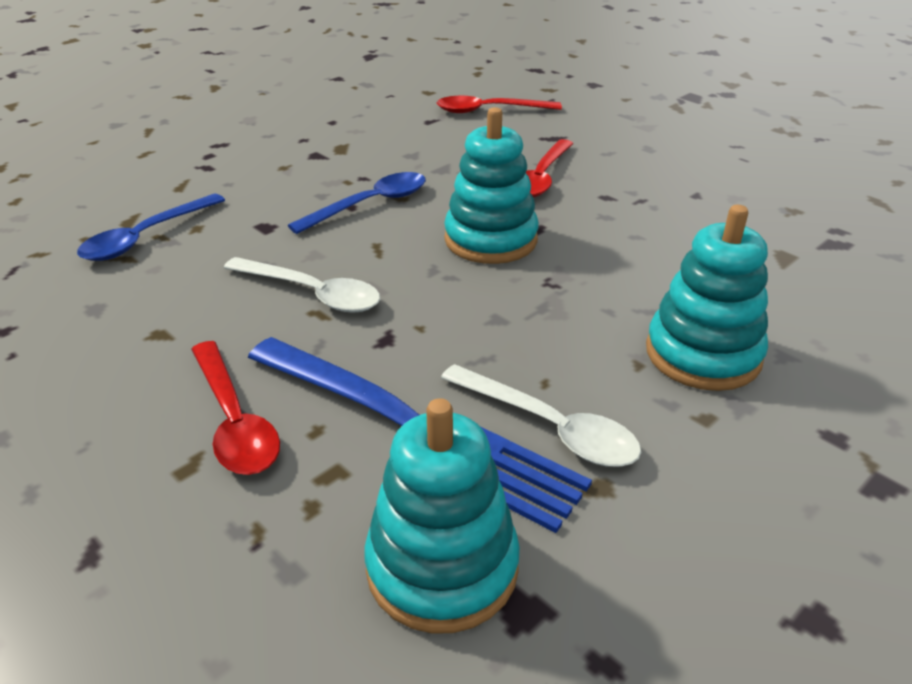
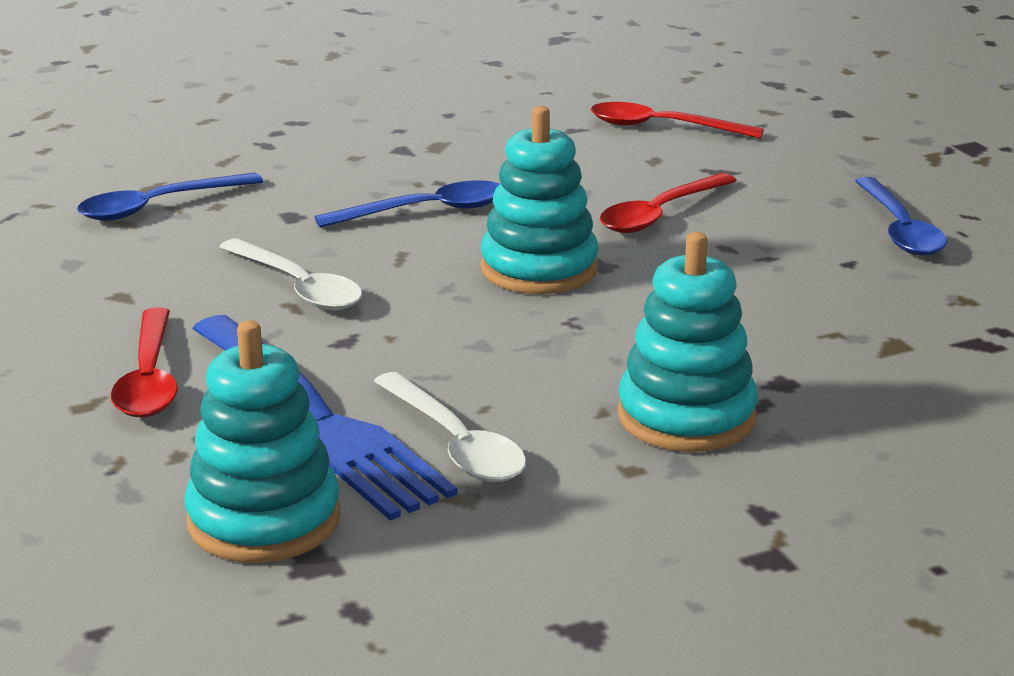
camera: 20 degrees right, 10 degrees down
(704, 163) = (899, 229): none -> blue spoon

